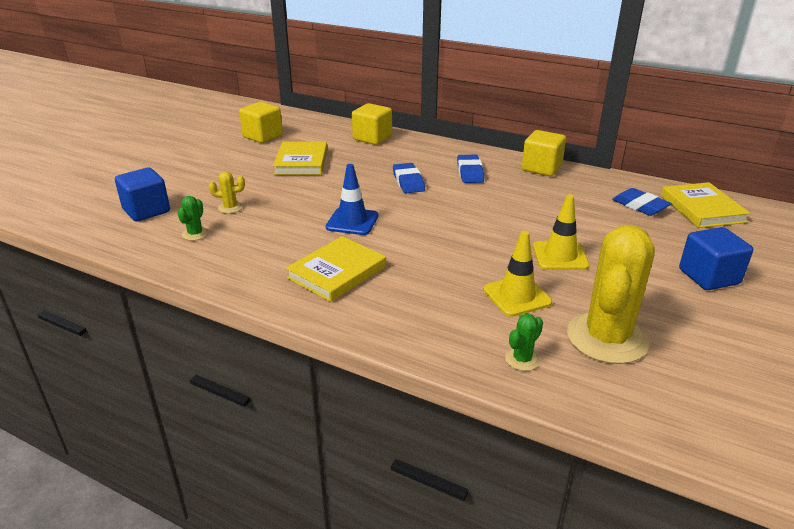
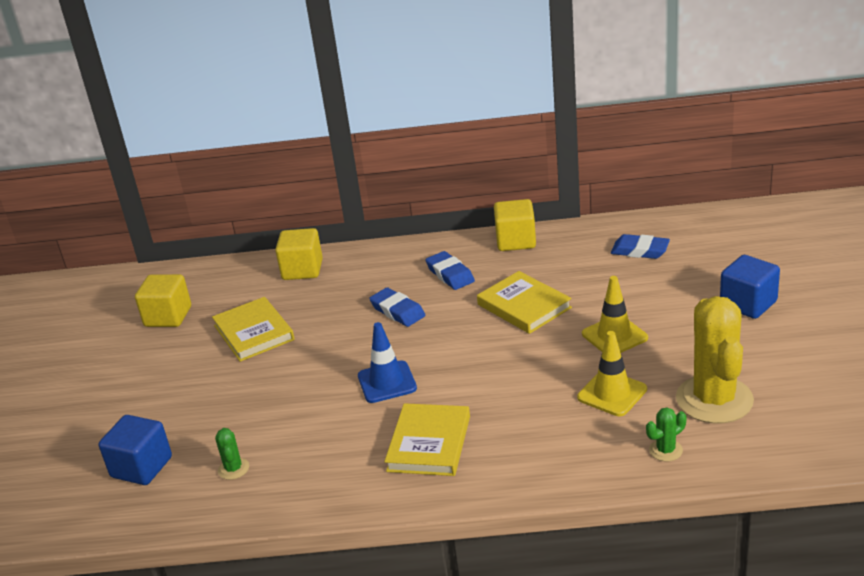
camera: 25 degrees left, 0 degrees up
(230, 208) = (236, 422): yellow cactus -> none
(522, 359) = (665, 450): green cactus -> green cactus turned 45 degrees clockwise
(702, 209) = (694, 232): yellow book -> yellow book (524, 306)

